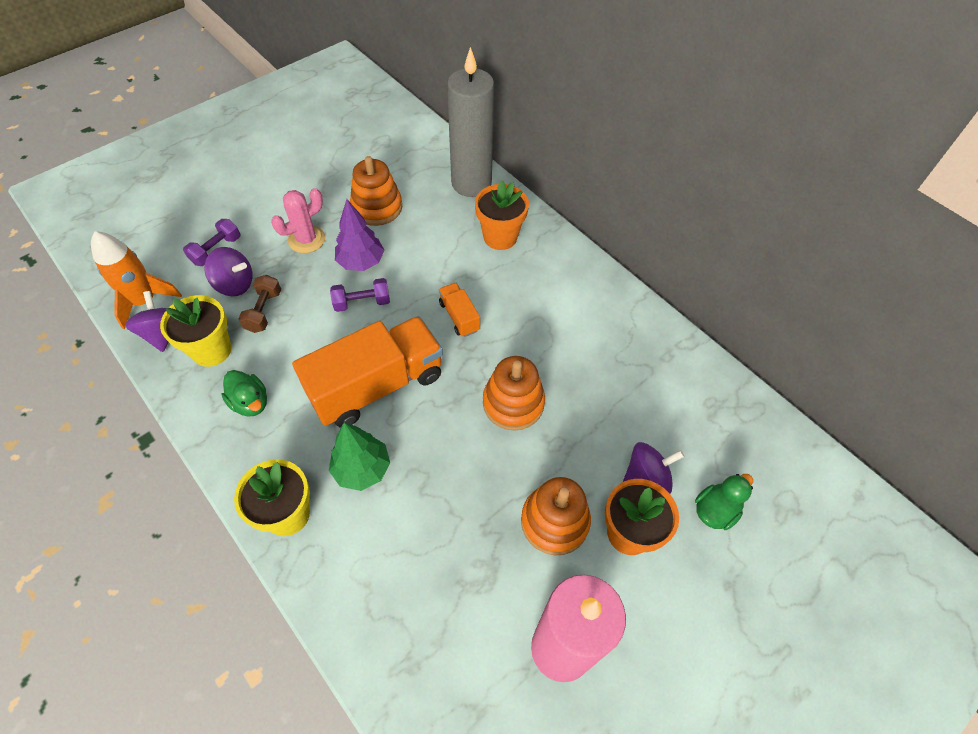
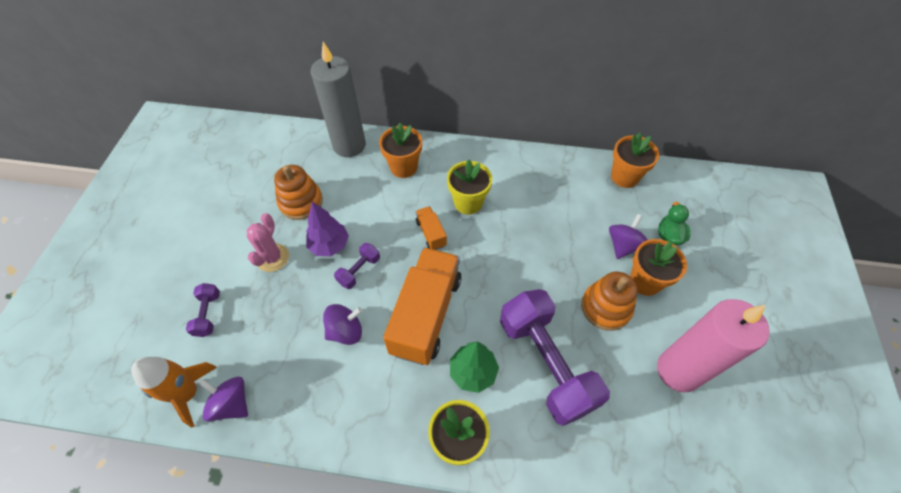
camera: 40 degrees left, 0 degrees up
(212, 350) = (285, 384): yellow flower pot -> yellow flower pot (468, 203)
(235, 284) = (251, 327): purple spinning top -> purple spinning top (346, 331)
(250, 402) = (354, 395): green duck -> none
(264, 311) = (295, 328): brown dumbbell -> none
(435, 520) = (545, 363): none -> purple dumbbell
(459, 317) = (431, 233): orange truck -> orange truck turned 45 degrees clockwise
(513, 403) = (516, 260): orange stacking toy -> none
(733, 410) = (624, 177): none -> orange flower pot

